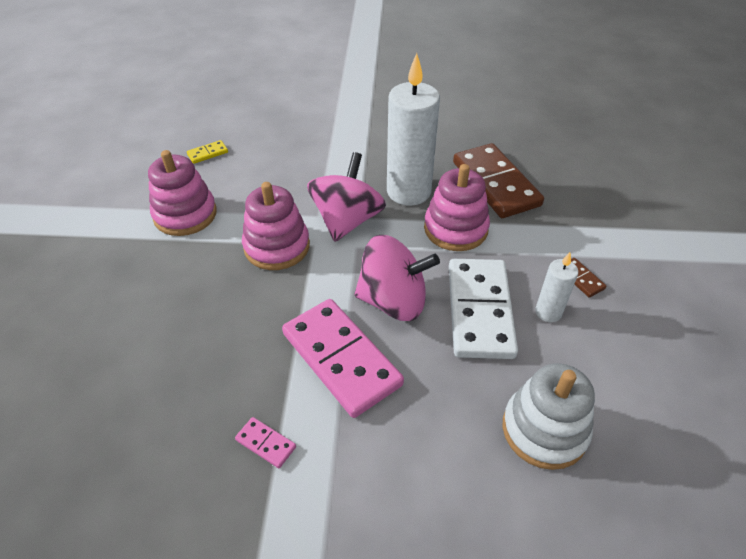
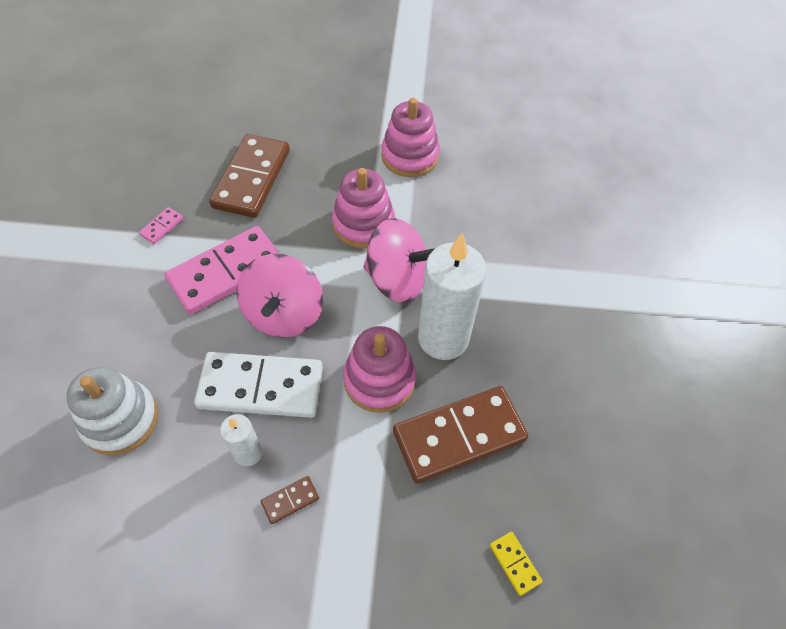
camera: 90 degrees right, 10 degrees up
(193, 352) = (252, 179): none -> brown domino
(208, 153) = (502, 163): yellow domino -> yellow domino (515, 563)

